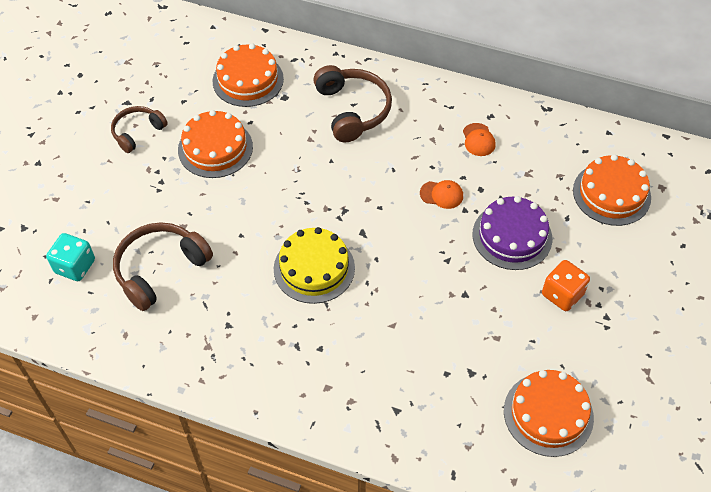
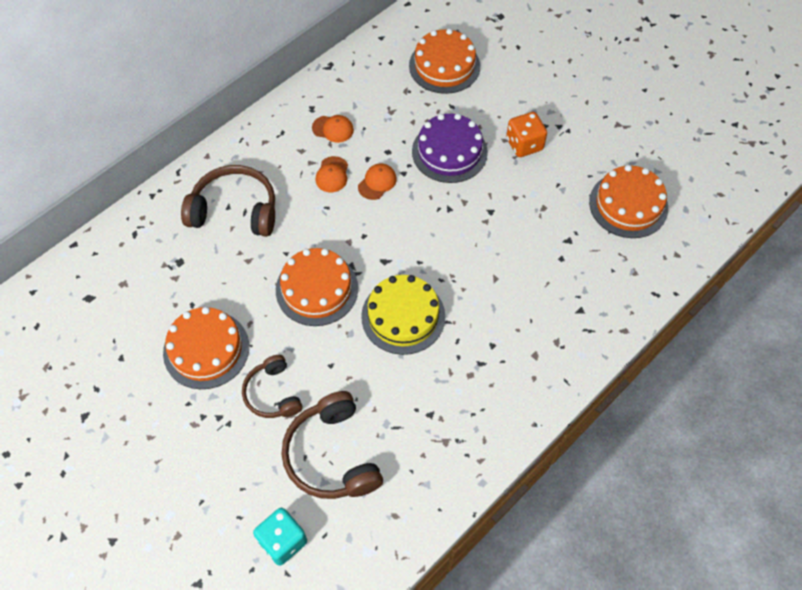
camera: 65 degrees left, 5 degrees up
(137, 132) = (135, 419): brown headphones -> brown headphones (272, 394)
(248, 80) = (133, 286): orange cake -> orange cake (317, 289)
(429, 159) = (332, 174): none -> orange cap

